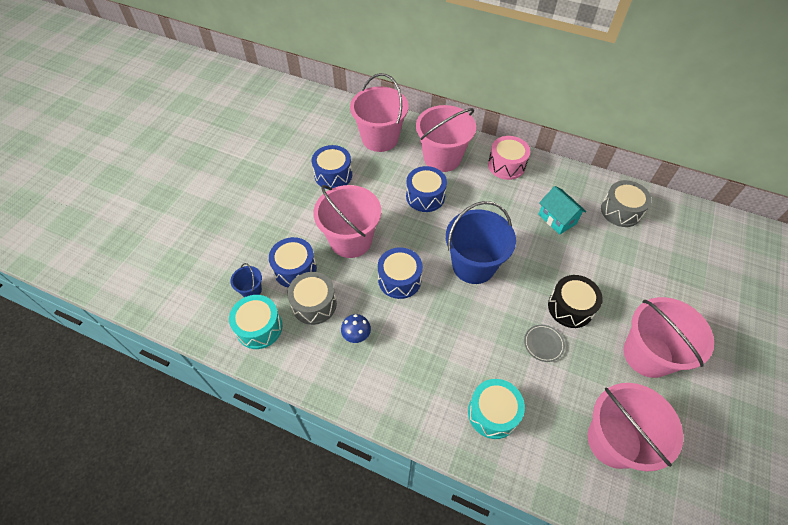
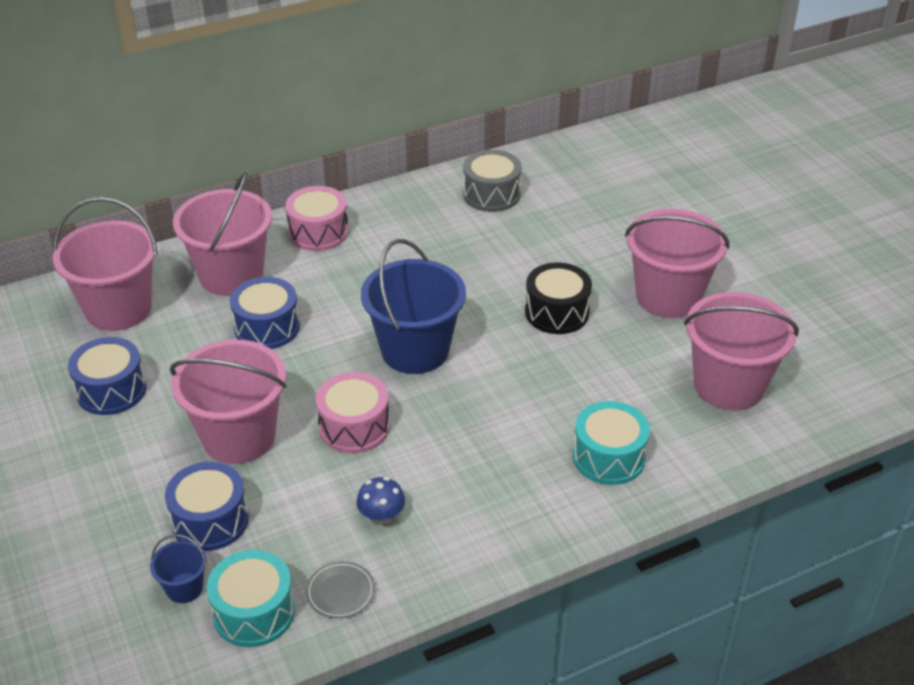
camera: 50 degrees left, 15 degrees down
(314, 304) = (288, 532): grey drum -> none
(399, 279) = (354, 427): blue drum -> pink drum
(543, 344) = (574, 362): grey plate -> grey plate (340, 592)
(557, 219) = (441, 245): turquoise house -> none

